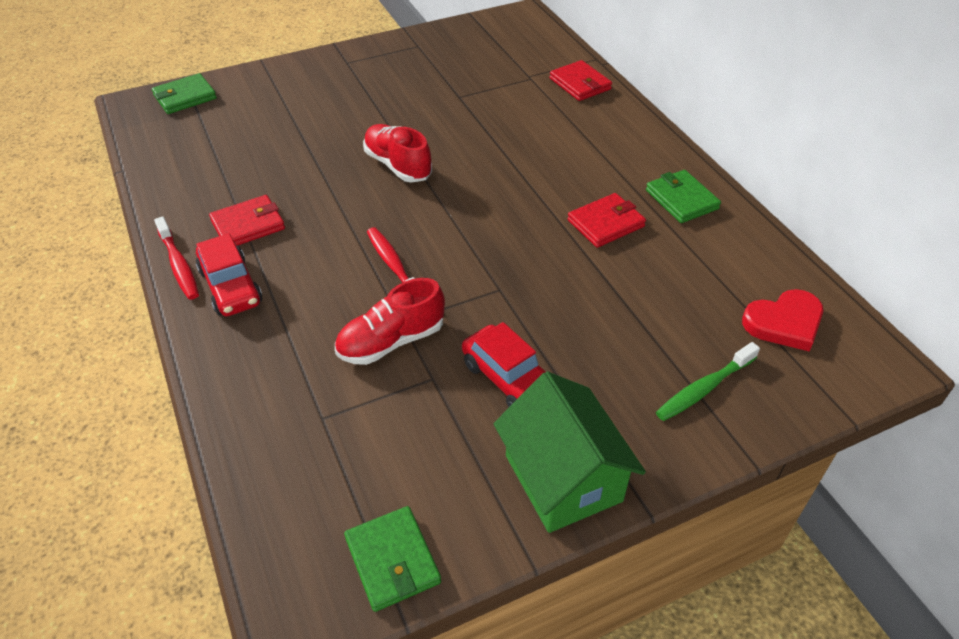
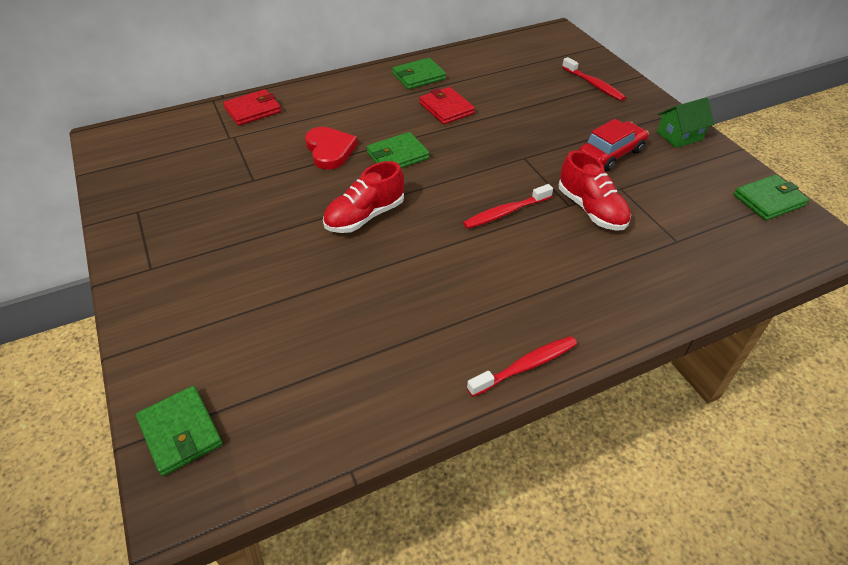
camera: 90 degrees left, 0 degrees up
(231, 287) = (550, 317): red car -> none
(248, 225) = (458, 318): red wallet -> none
(500, 184) = (397, 155): none -> green wallet
(563, 478) = (679, 136): green house -> green house, size x0.59
(703, 388) = (594, 85): green toothbrush -> red toothbrush
(784, 323) = (534, 55): red heart -> red heart (330, 150)

